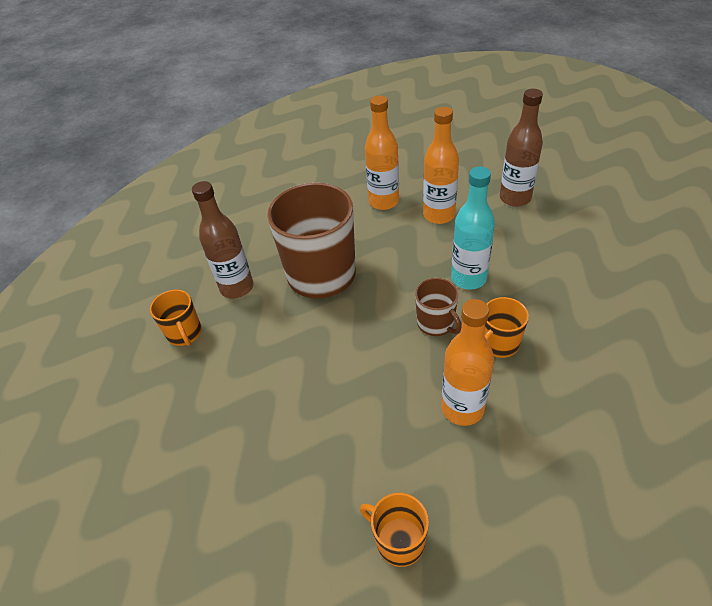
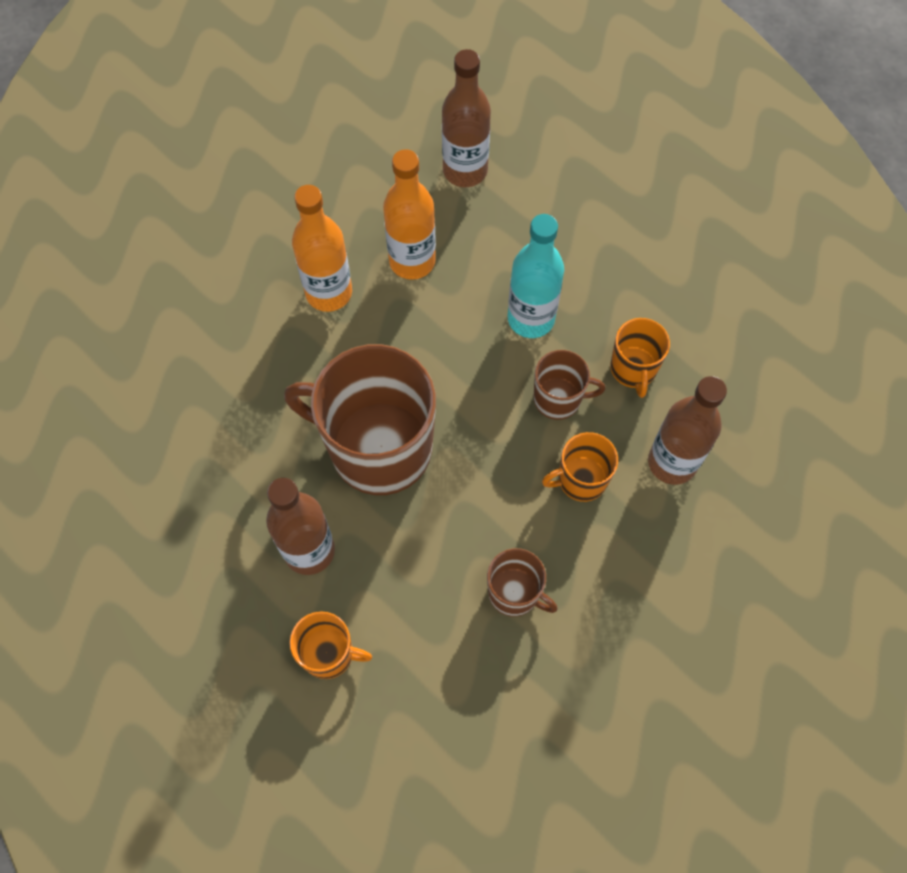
camera: 55 degrees left, 20 degrees up
(292, 389) = (515, 593): none -> brown mug
(399, 541) = (748, 619): orange mug -> orange mug (581, 479)
(462, 408) = (672, 462): orange bottle -> brown bottle

